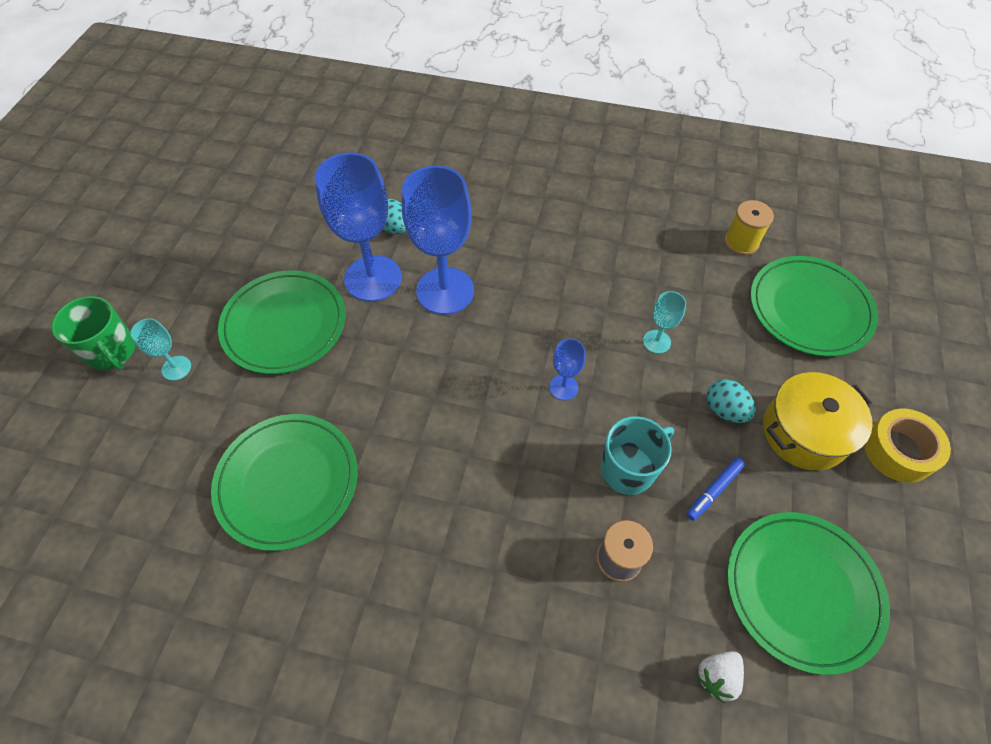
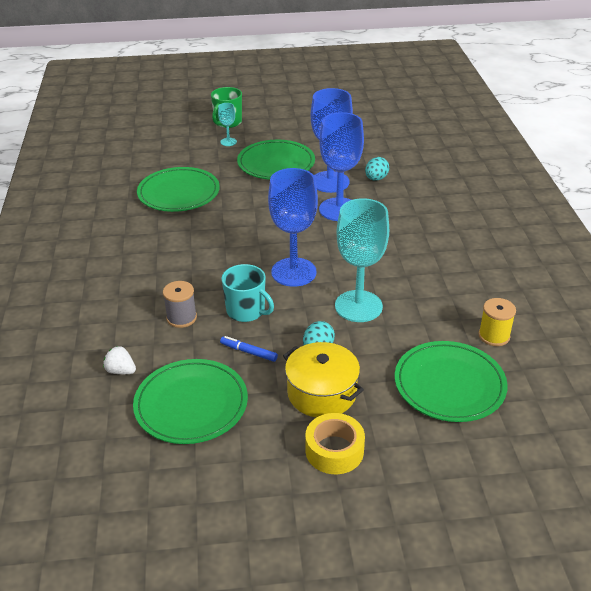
camera: 70 degrees right, 20 degrees down
(563, 387) = (293, 272): blue goblet -> blue goblet, size x2.18
(656, 341) = (358, 306): turquoise goblet -> turquoise goblet, size x2.18

